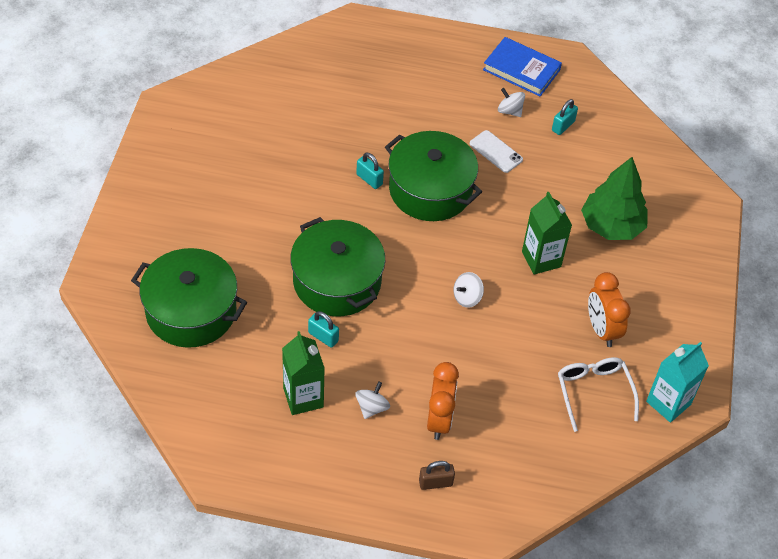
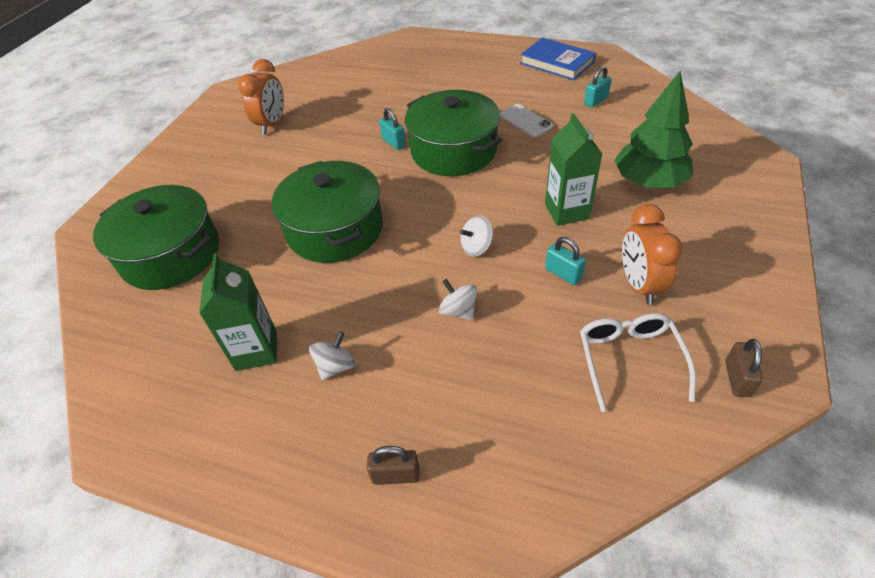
camera: 15 degrees right, 5 degrees down
(323, 337) = (302, 283): turquoise padlock -> turquoise padlock (563, 274)
(439, 420) = (418, 386): orange clock -> orange clock (272, 124)
(510, 111) = (542, 91): white spinning top -> white spinning top (458, 311)
(668, 403) = (737, 379): turquoise carton -> brown padlock

